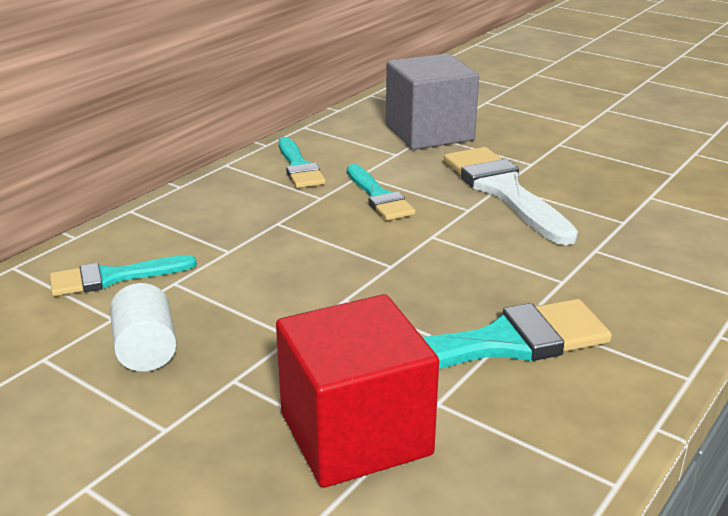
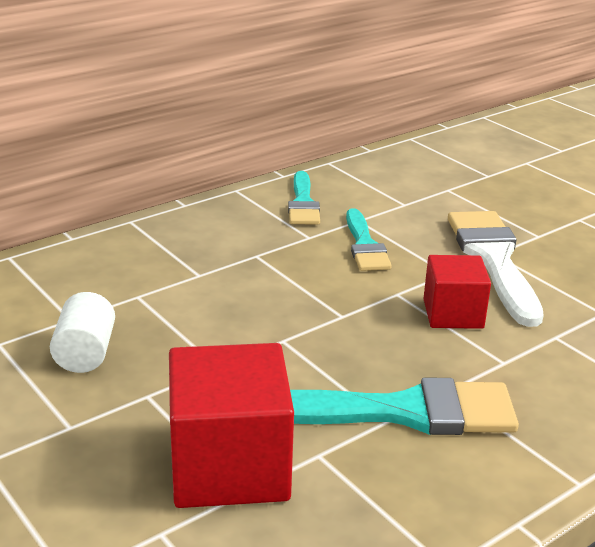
camera: 15 degrees right, 0 degrees up
(114, 277) = (88, 282): turquoise brush -> none
(429, 133) = (449, 187): grey cube -> none
(493, 245) = (453, 314): none -> red cube

